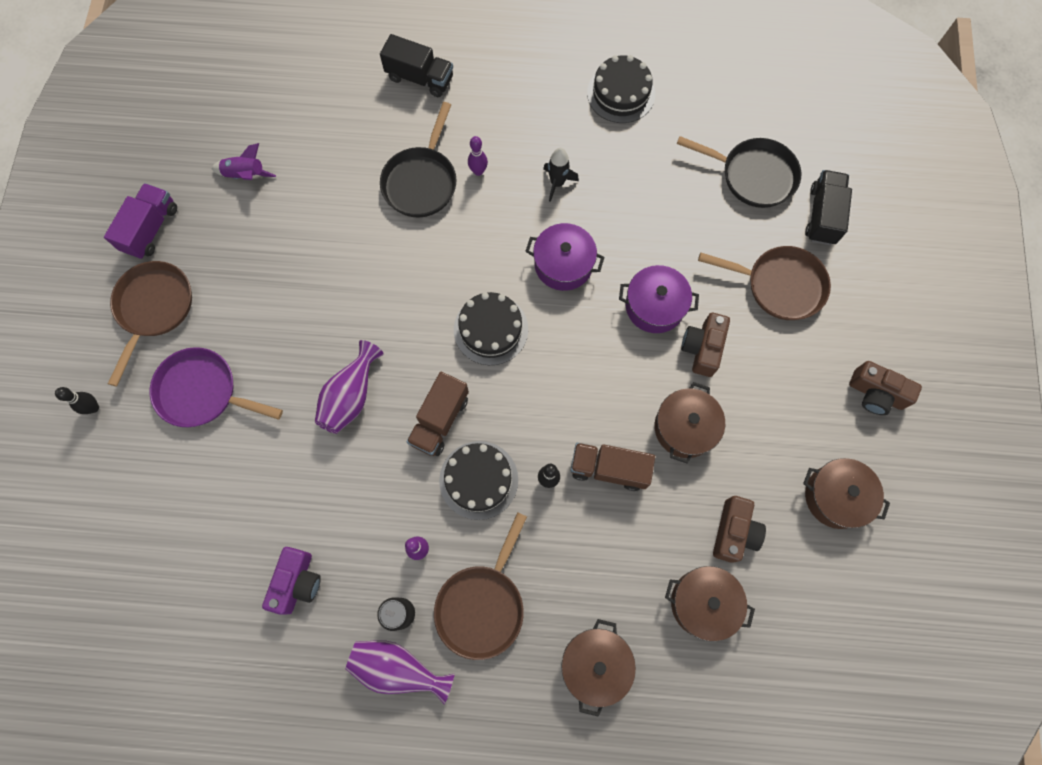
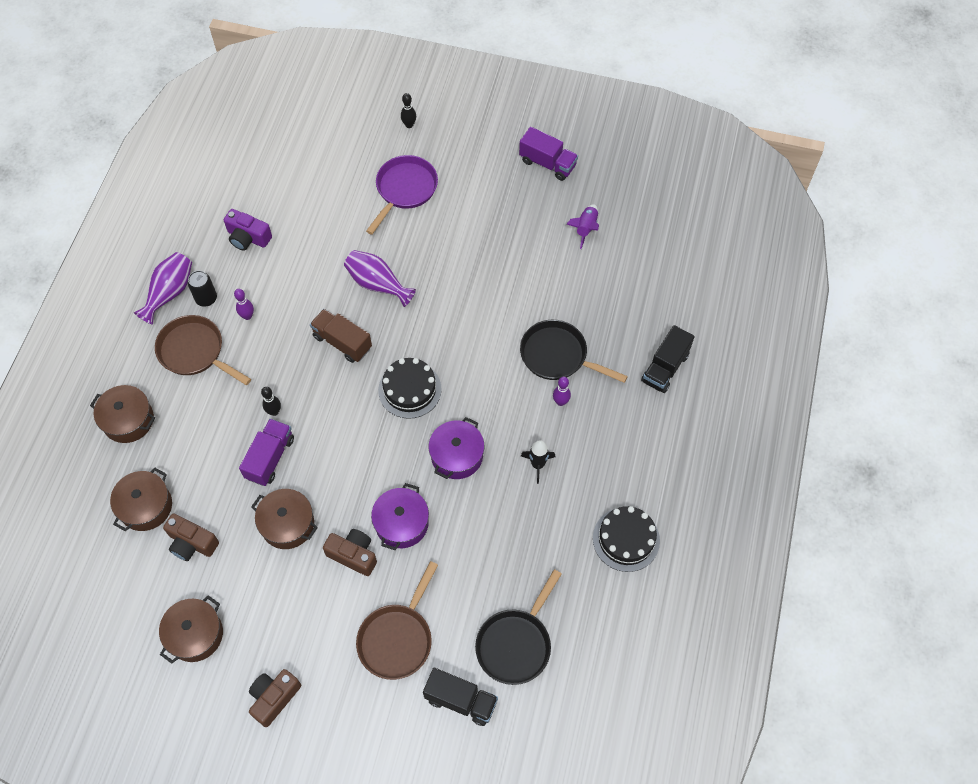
camera: 100 degrees right, 10 degrees down
(154, 308) = (479, 163): brown pan -> none
(478, 480) = (288, 362): black cake -> none
(609, 469) = (270, 458): brown truck -> purple truck

